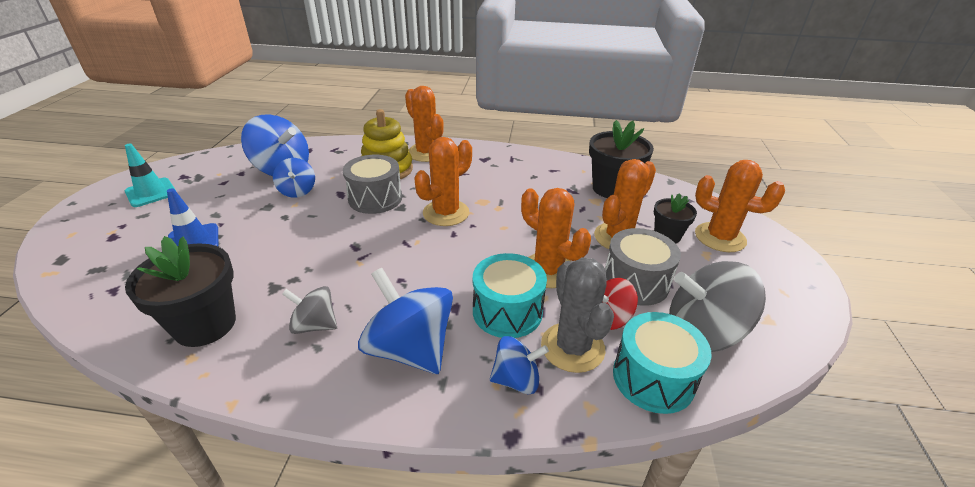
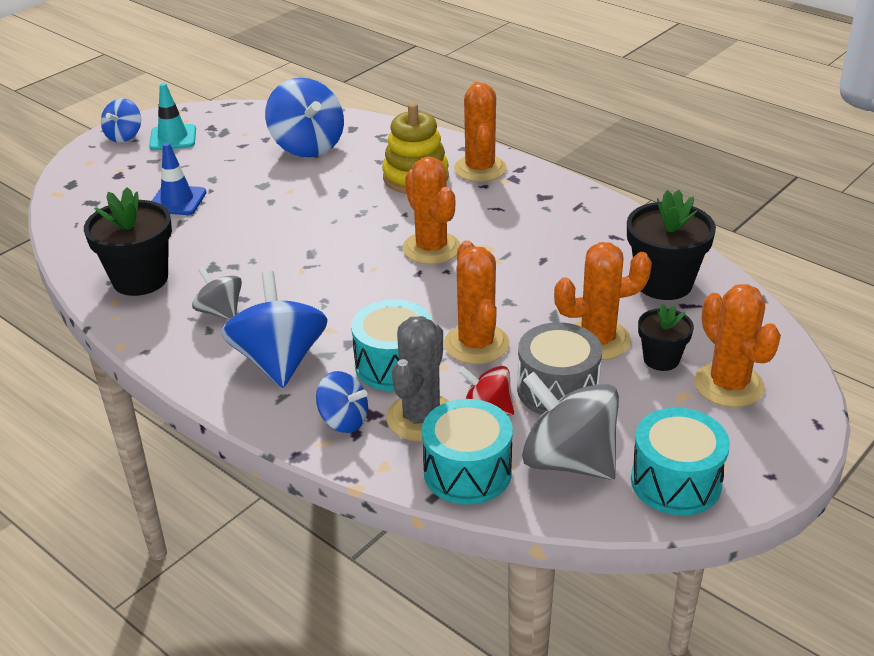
camera: 35 degrees right, 0 degrees up
(297, 191) = (303, 176): blue spinning top -> blue spinning top (124, 136)
(375, 198) = (373, 208): grey drum -> none
(446, 213) = (431, 248): orange cactus -> orange cactus turned 75 degrees clockwise
(776, 316) = (676, 482): none -> turquoise drum

